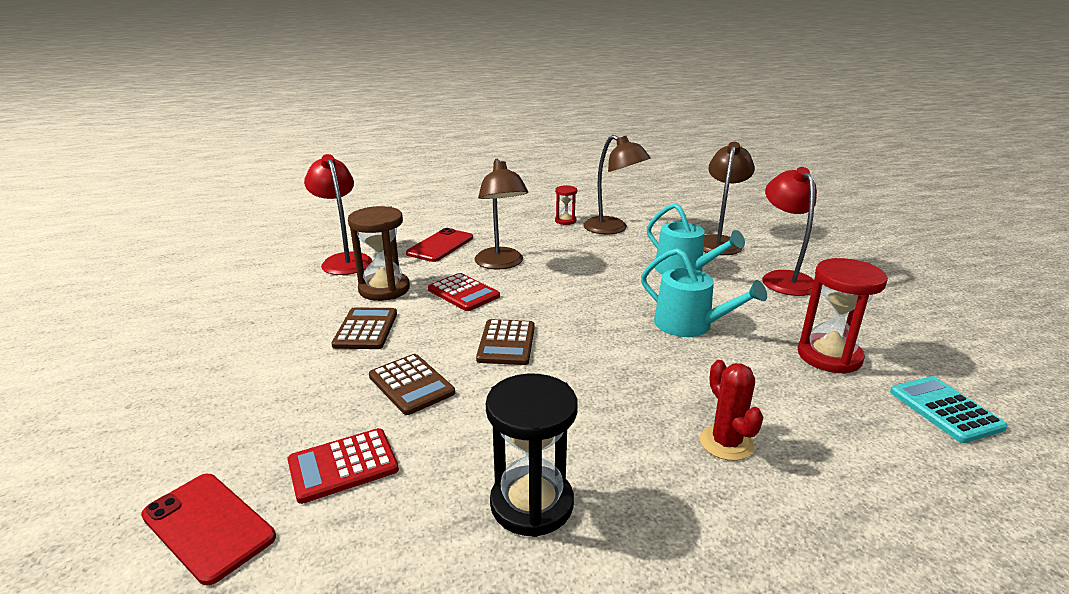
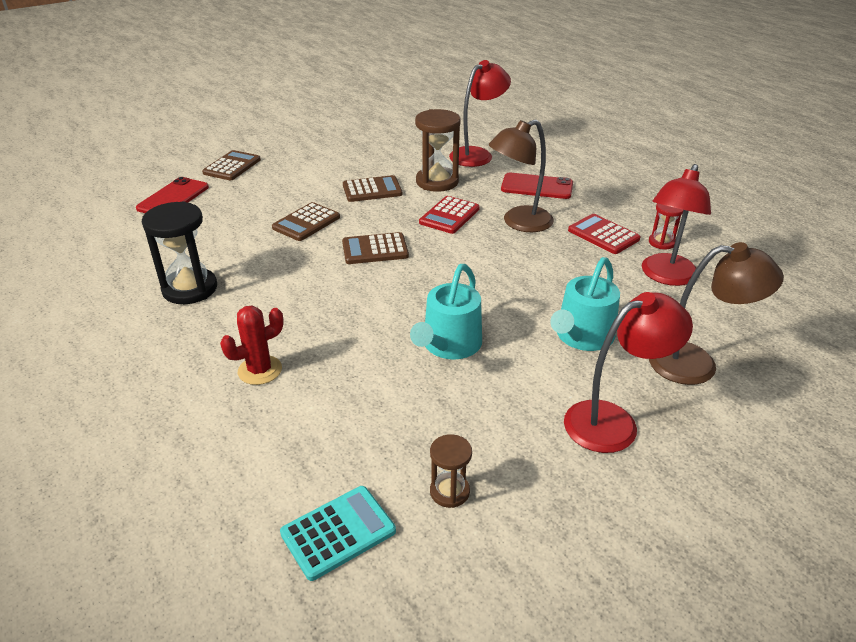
camera: 75 degrees right, 10 degrees up
(159, 446) = (232, 166): none -> brown calculator
(343, 466) = (220, 220): red calculator -> red calculator (603, 235)
(612, 229) = (666, 276): brown lamp -> red lamp
(829, 356) = (422, 447): red hourglass -> none
(876, 351) = (449, 491): none -> brown hourglass

